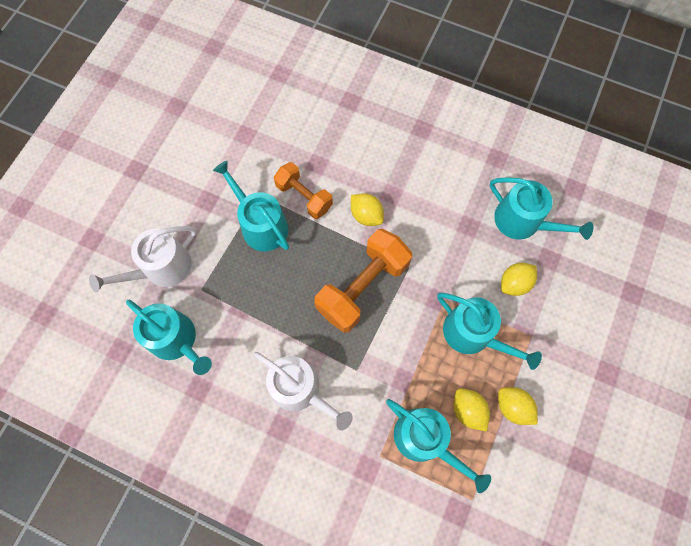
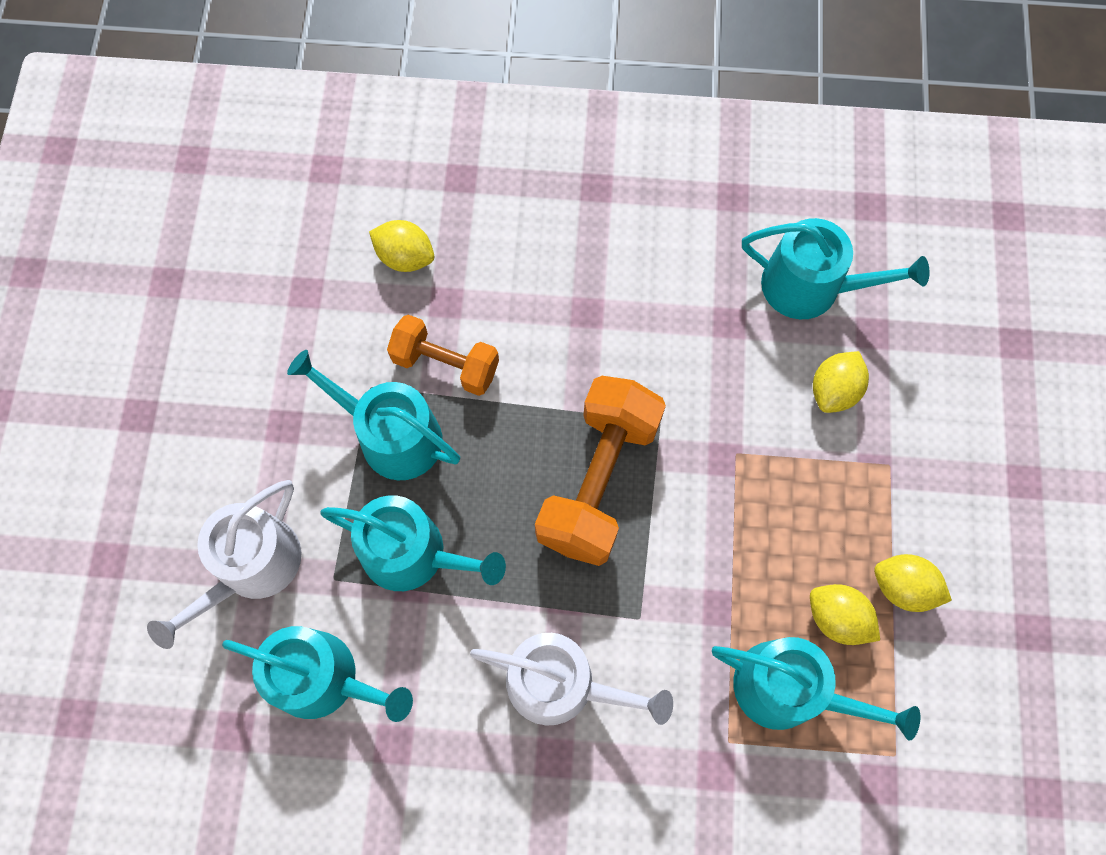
camera: 20 degrees left, 0 degrees up
(366, 215) = (559, 361): yellow lemon -> yellow lemon (405, 257)
(473, 334) = (801, 495): turquoise watering can -> turquoise watering can (414, 554)

